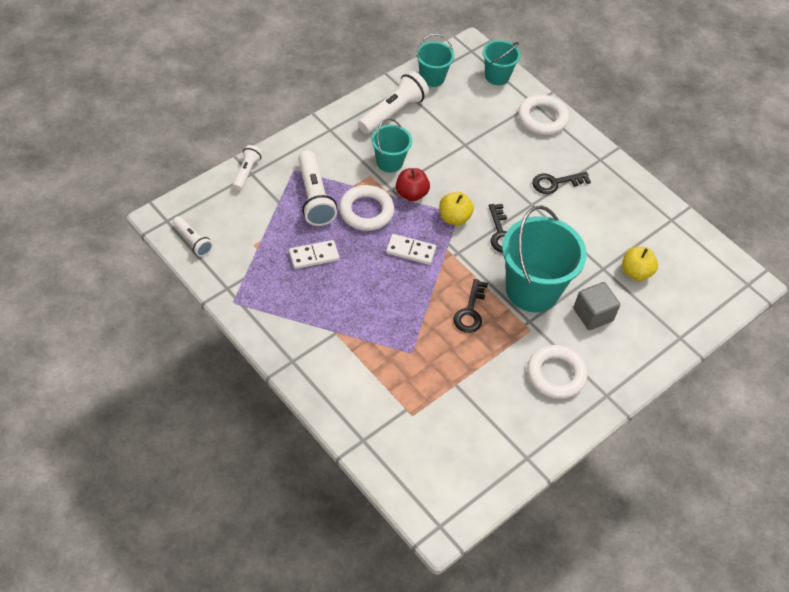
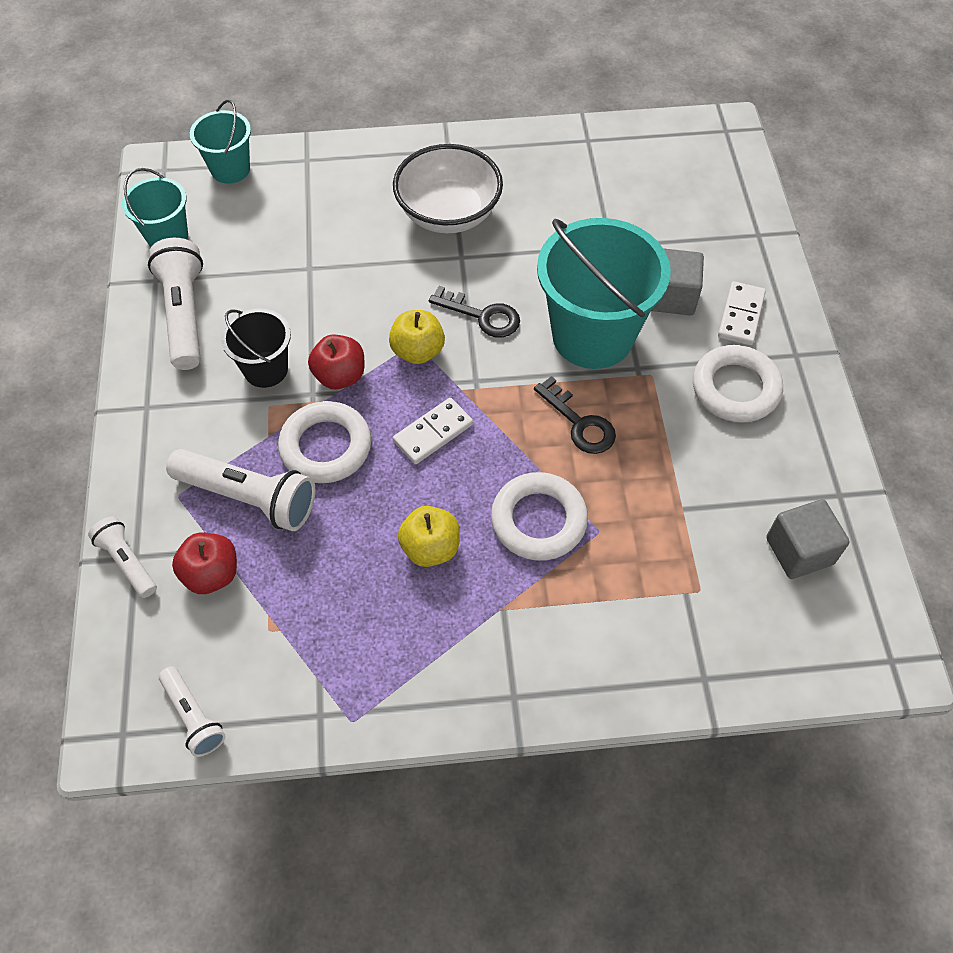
camera: 50 degrees left, 5 degrees up
(193, 241) = (193, 716): white flashlight -> white flashlight turned 60 degrees clockwise
(264, 206) = (211, 574): none -> red apple
(314, 256) = (352, 559): white domino -> white domino (741, 315)
(389, 162) = (265, 369): turquoise bucket -> black bucket
(473, 452) = (799, 551): none -> grey cube
(542, 118) = (338, 165): white ring -> white ring (538, 520)
(555, 183) = (448, 213): black key -> white bowl
(635, 272) = (639, 218): yellow apple -> yellow apple (430, 548)

